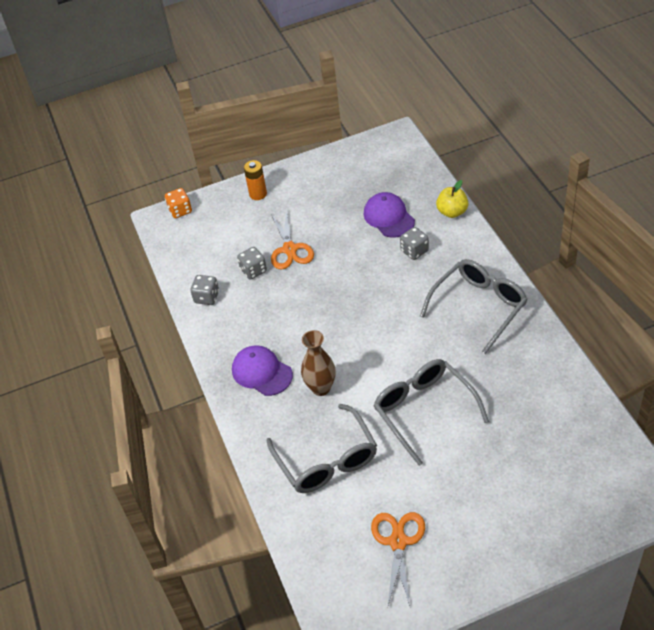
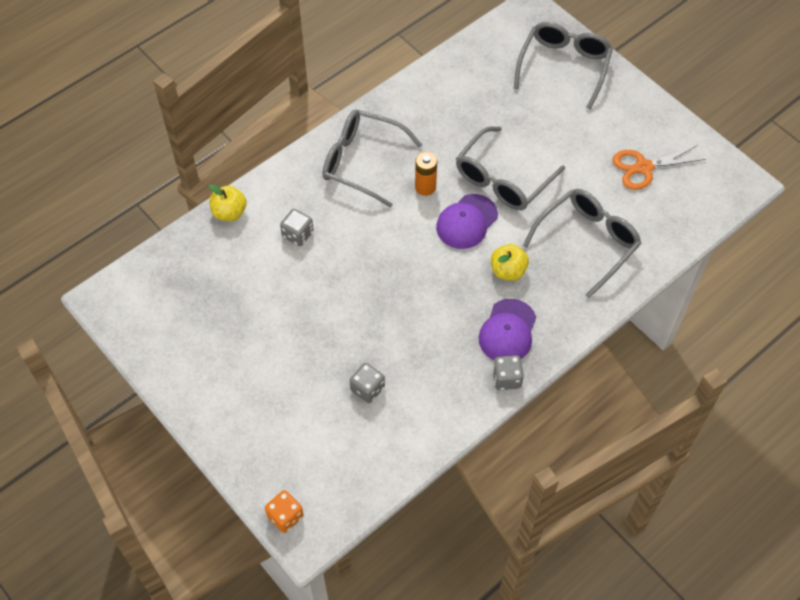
camera: 115 degrees left, 10 degrees up
(207, 297) = (422, 426): grey dice -> grey dice (506, 378)
(258, 194) = (237, 428): orange battery -> orange battery (425, 187)
(290, 249) = (324, 360): orange scissors -> none
(321, 388) = (508, 271): brown vase -> yellow apple
(389, 217) = (250, 272): purple cap -> purple cap (466, 222)
(561, 509) = (564, 66): none -> grey glasses

